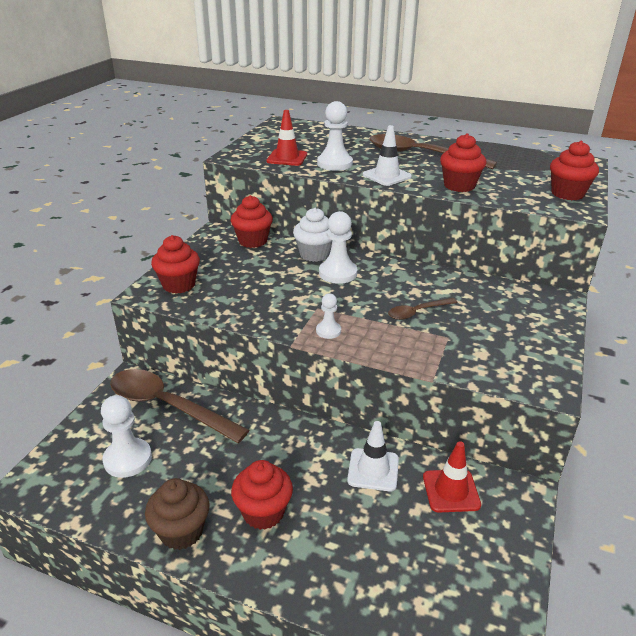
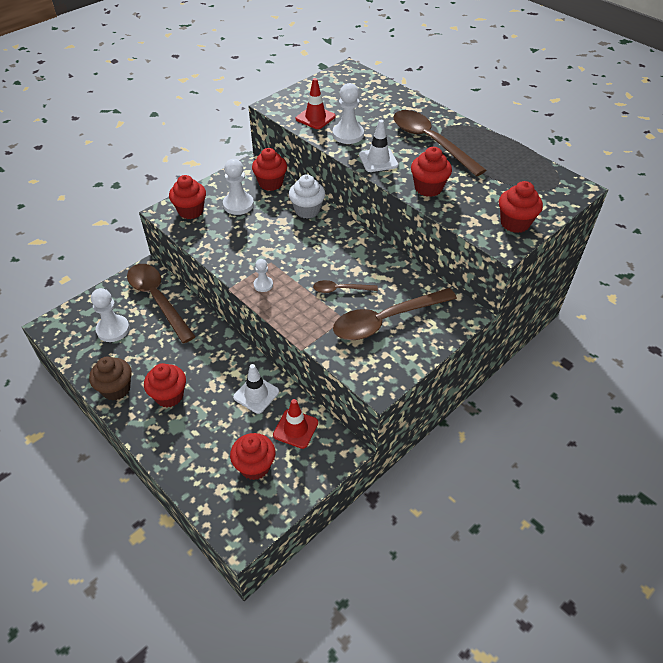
camera: 25 degrees right, 15 degrees up
(338, 273) = (310, 234): white pawn -> white pawn (238, 205)
(441, 555) = (255, 466): none -> red cupcake
(492, 326) = (386, 320): none -> brown spoon

